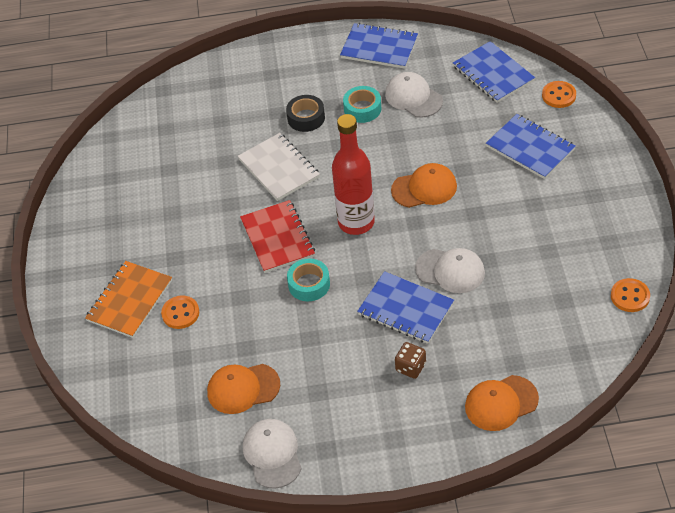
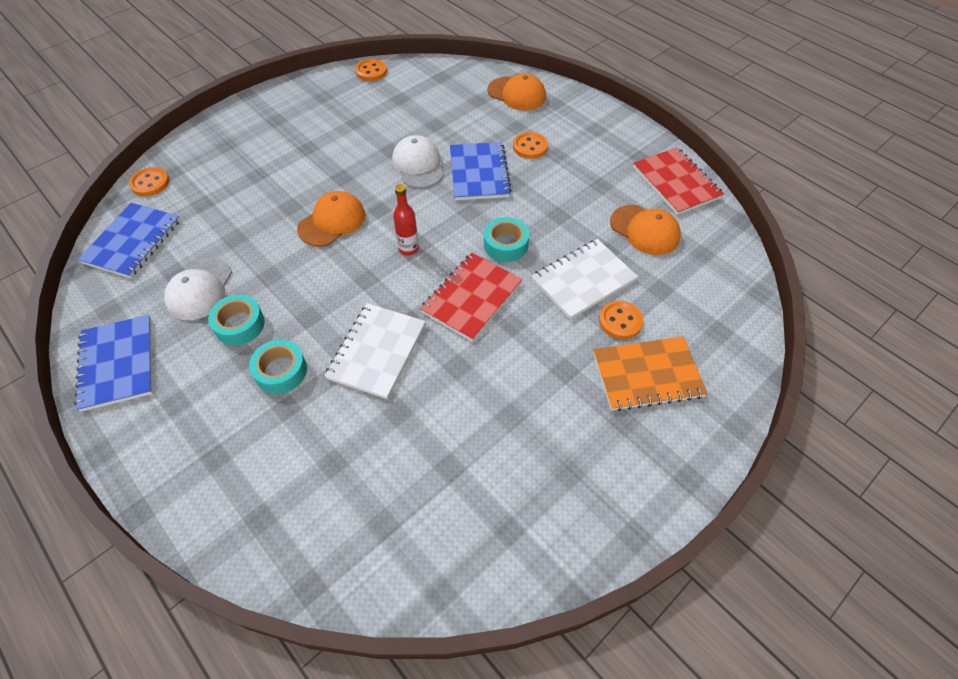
camera: 130 degrees left, 5 degrees up
(233, 313) = (583, 280): none -> white notebook
(272, 454) = (676, 182): white cap -> red notebook
(306, 118) = (281, 371): black tape -> turquoise tape
(356, 222) = (408, 249): red bottle -> red bottle, size x0.50
(410, 367) = (530, 147): brown dice -> orange button
(424, 188) = (332, 221): orange cap -> orange cap turned 90 degrees clockwise
(530, 148) = (236, 175): blue notebook -> none

